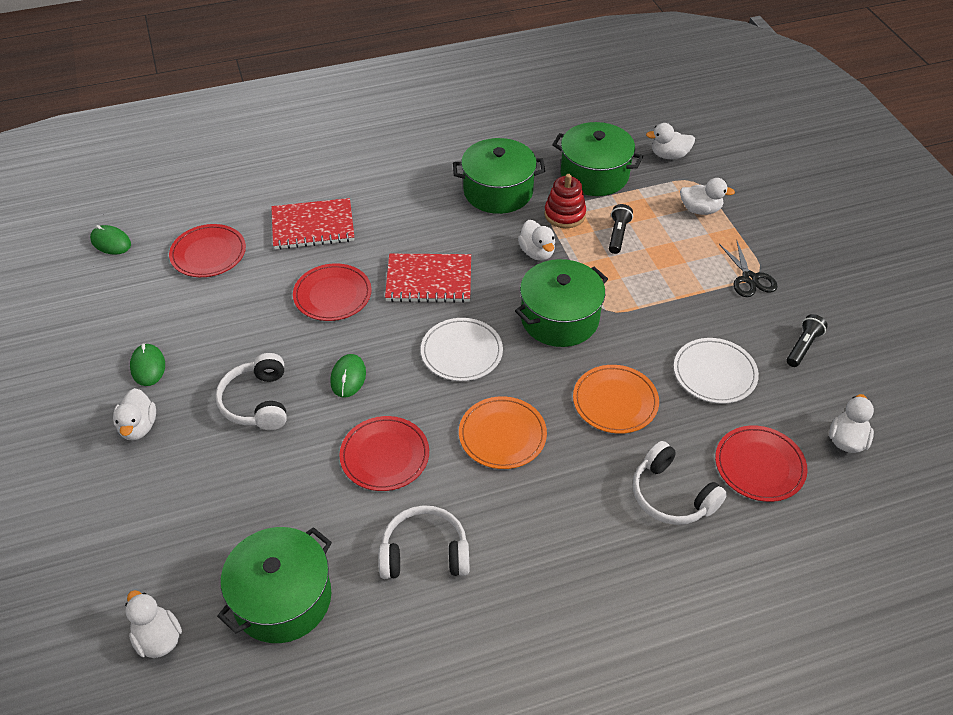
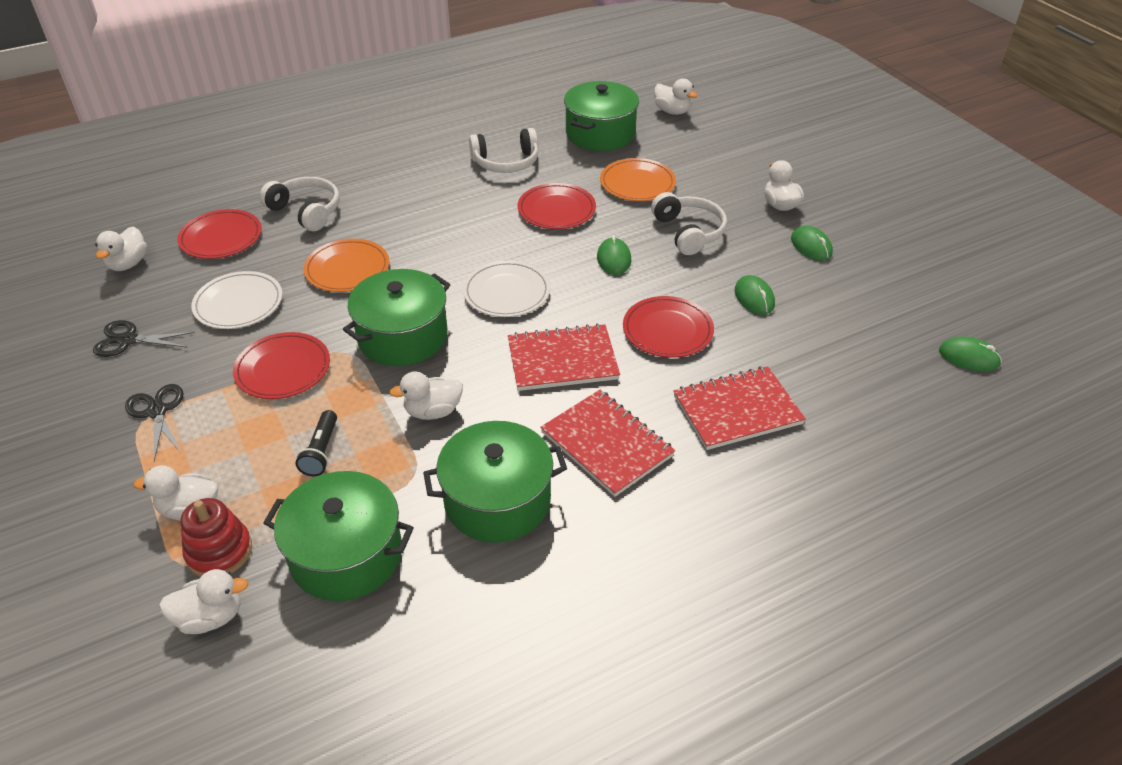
camera: 170 degrees right, 5 degrees down
(208, 253) = (841, 358): red plate -> red plate (283, 369)
(241, 316) = (754, 297): none -> green mouse
(416, 215) = (606, 444): none -> red notebook
(502, 435) = (455, 233): orange plate -> orange plate (637, 183)
(537, 252) = (433, 411): white duck -> white duck turned 75 degrees counterclockwise
(564, 214) = (395, 474): red stacking toy -> red stacking toy (219, 551)
(803, 346) = (128, 340): black flashlight -> black scissors

